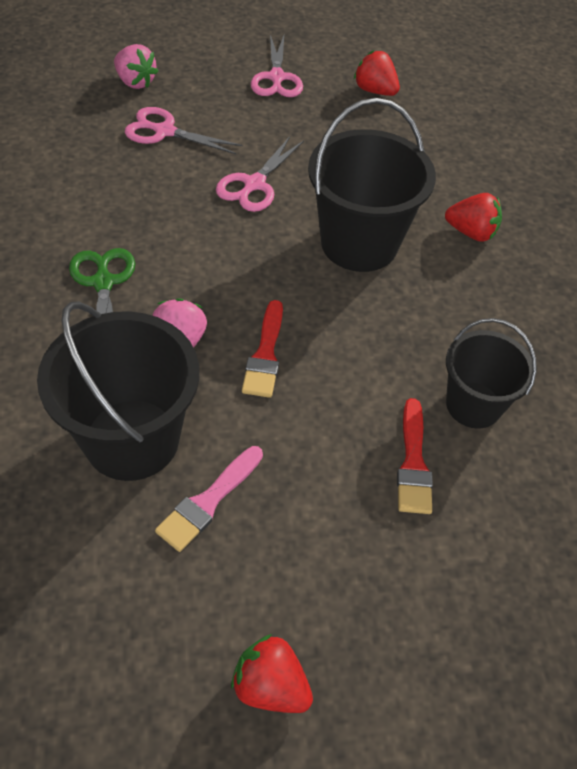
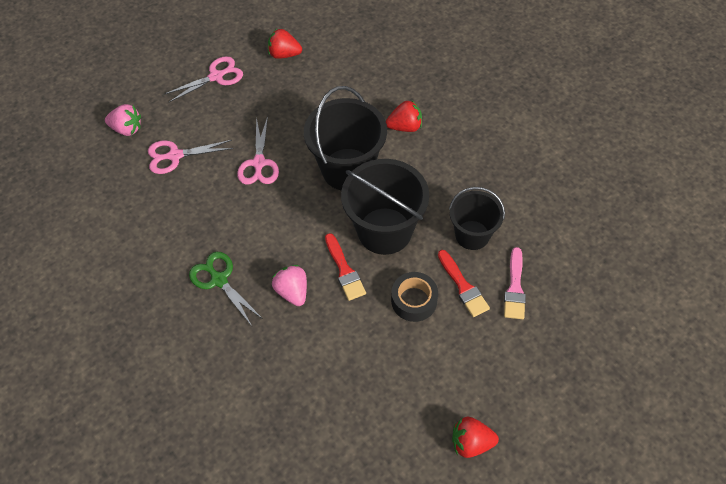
camera: 25 degrees left, 5 degrees up
(132, 439) = (309, 362): black bucket -> black bucket (384, 231)
(208, 501) = (375, 371): pink brush -> pink brush (515, 288)
(276, 77) = (216, 76): pink scissors -> pink scissors turned 90 degrees counterclockwise
(330, 442) = (414, 300): none -> black tape

